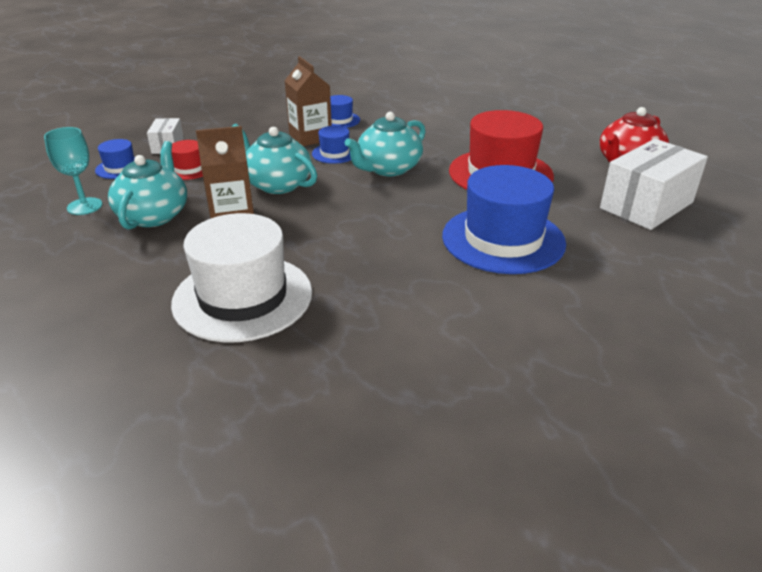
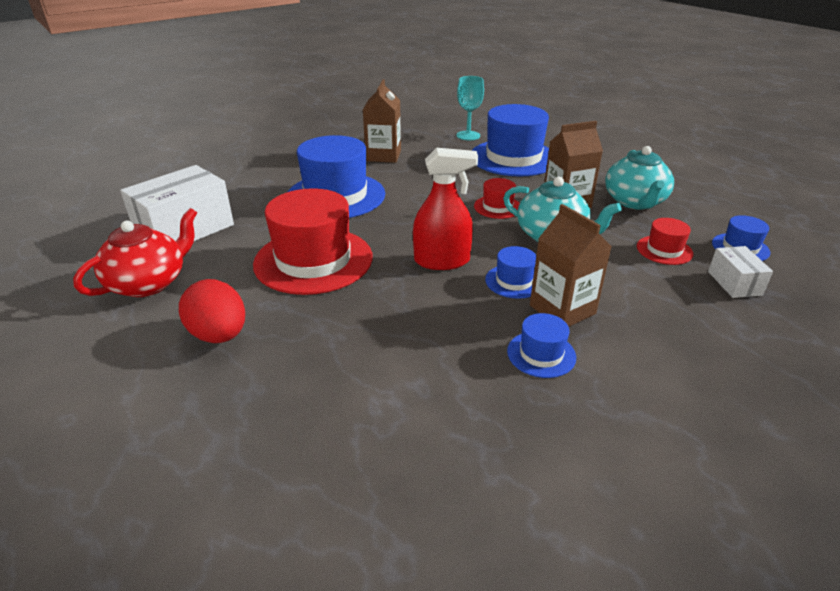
camera: 175 degrees right, 0 degrees up
(84, 206) = (706, 206): turquoise goblet -> turquoise goblet (468, 135)
(243, 297) = (513, 158): white hat -> blue hat
(313, 216) = (497, 207): none -> red hat
(388, 169) = (442, 261): turquoise teapot -> red spray bottle
(449, 314) = (383, 155): none -> brown carton
(544, 134) = (219, 335): none -> red egg

